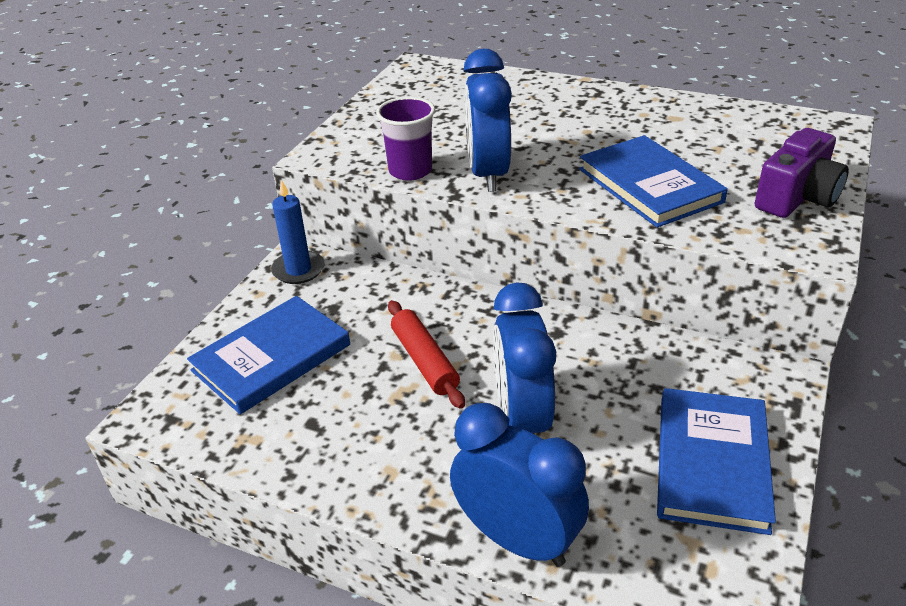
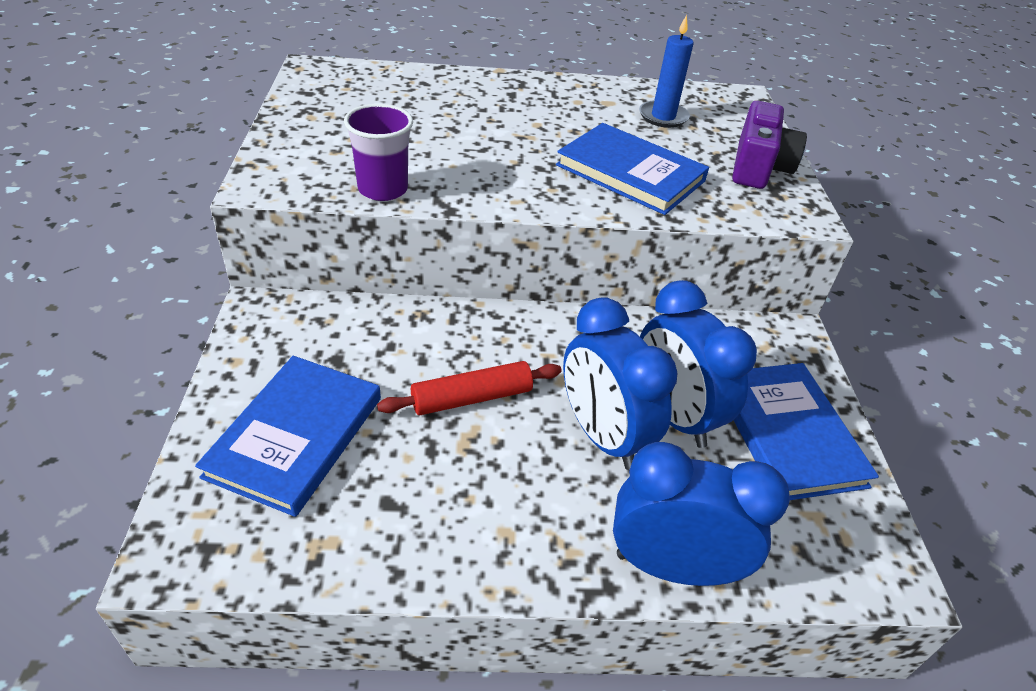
camera: 30 degrees left, 5 degrees up
(298, 270) = (269, 323): blue candle -> blue candle (663, 117)
(424, 361) = (472, 398): red rolling pin -> red rolling pin turned 60 degrees counterclockwise
(488, 174) = (469, 182): blue clock -> blue clock (674, 415)

